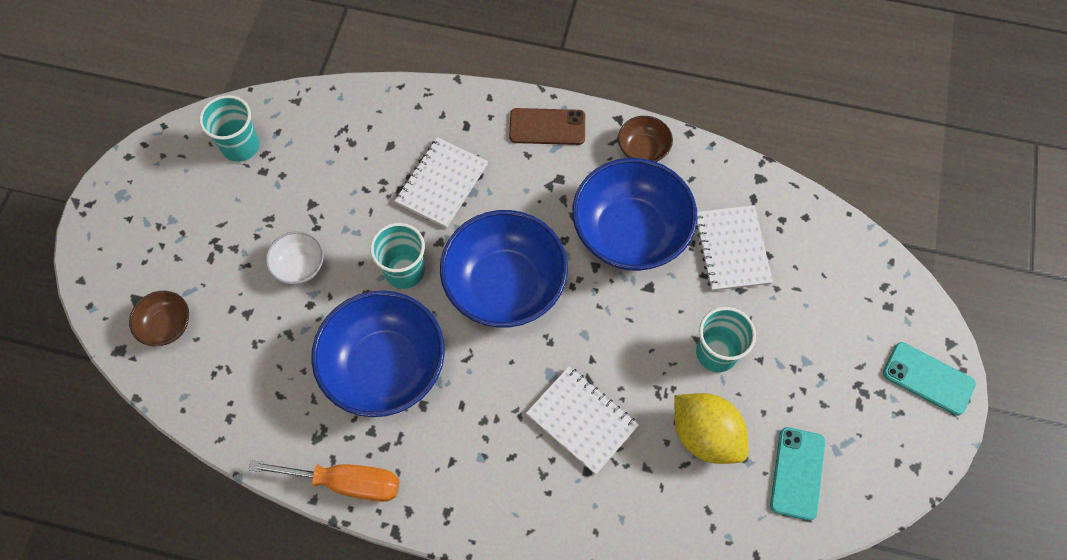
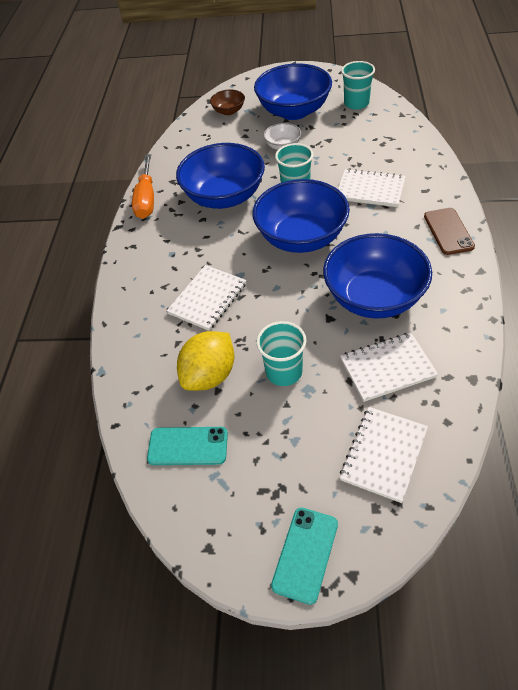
camera: 85 degrees right, 15 degrees down
(217, 232) = (294, 111): none -> blue bowl
(643, 149) = (458, 291): brown bowl -> none
(833, 283) = (384, 454): none -> white notebook

